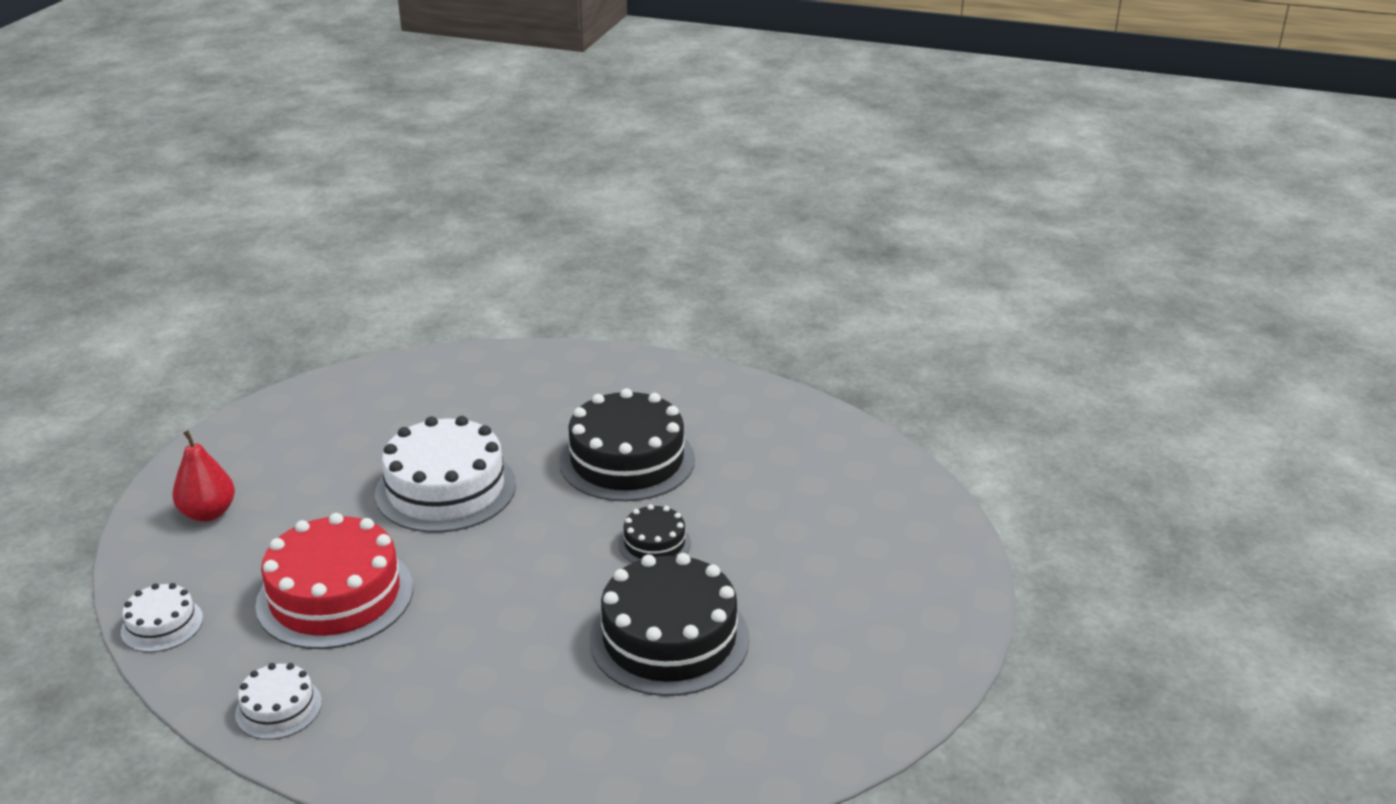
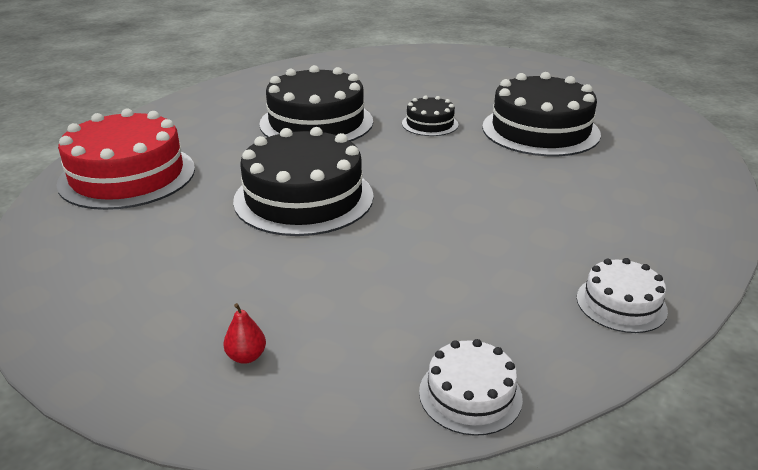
camera: 75 degrees left, 0 degrees up
(208, 513) = (246, 356): red pear -> red pear, size x0.52
(335, 596) = (450, 265): red cake -> red cake (127, 175)
(445, 489) = (304, 198): white cake -> black cake

